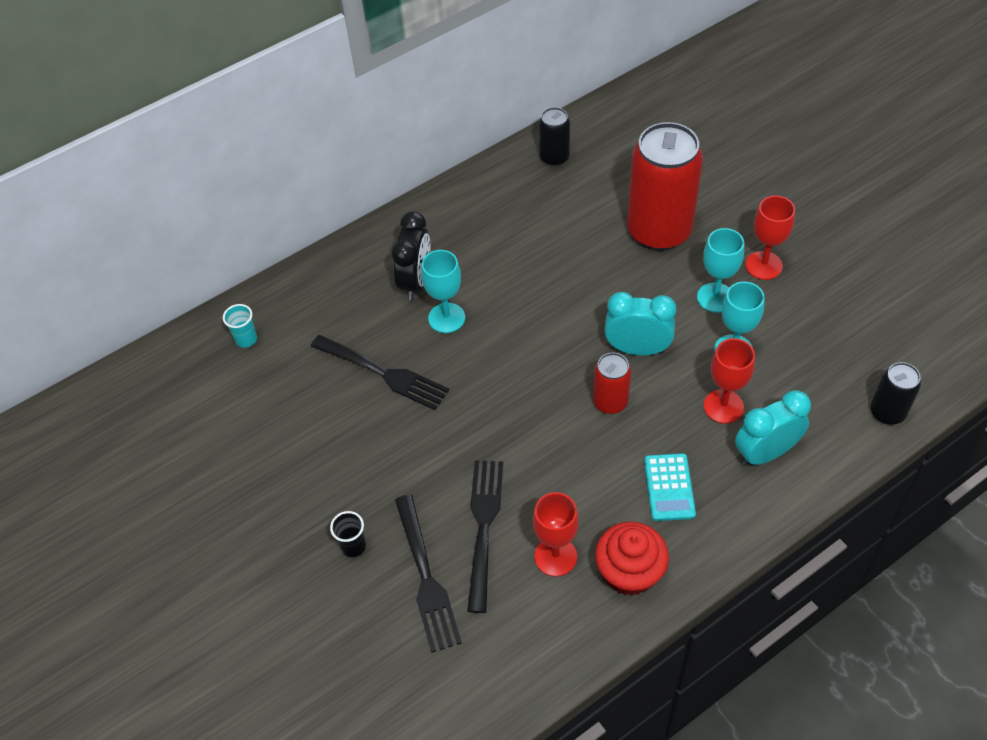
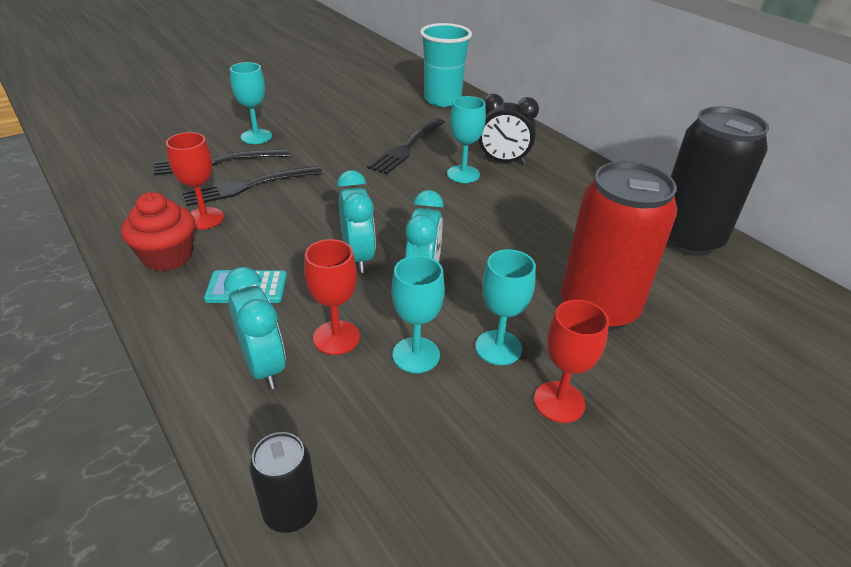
camera: 85 degrees right, 15 degrees down
(246, 339) = (442, 100): turquoise cup -> turquoise cup, size x2.32
(353, 546) = (256, 136): black cup -> turquoise goblet
(483, 527) = (248, 186): black fork -> black fork turned 150 degrees clockwise
(554, 157) = (688, 239): black can -> black can, size x2.05
(610, 402) = (358, 257): red can -> turquoise clock

